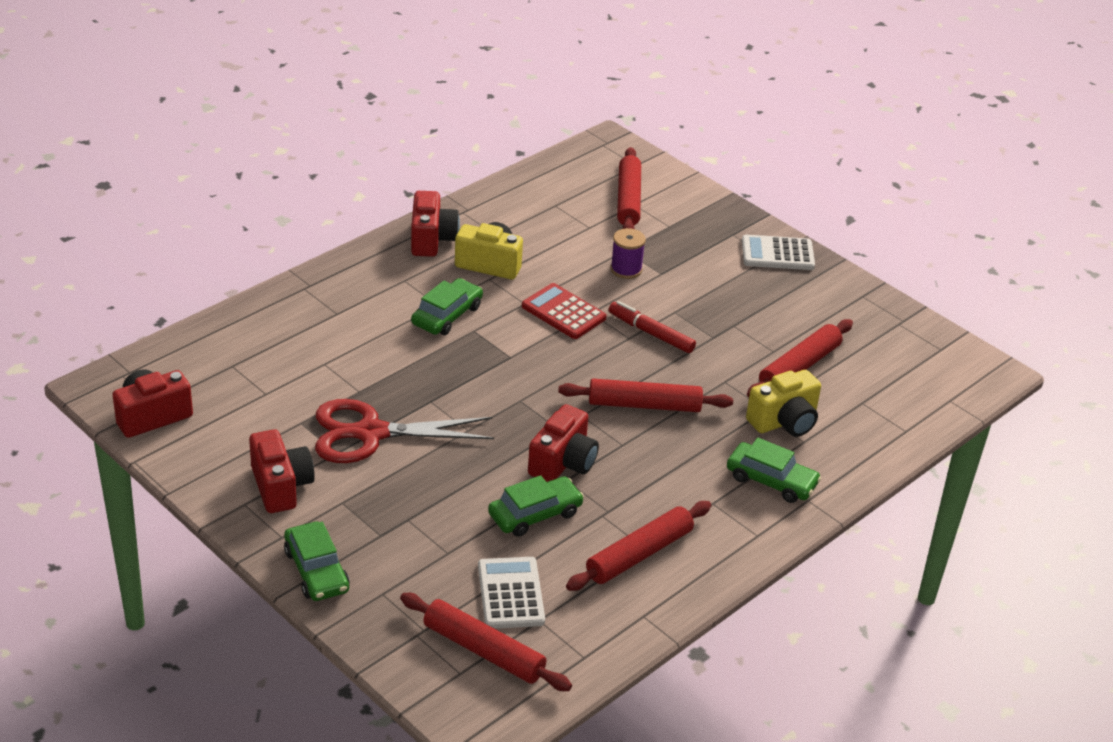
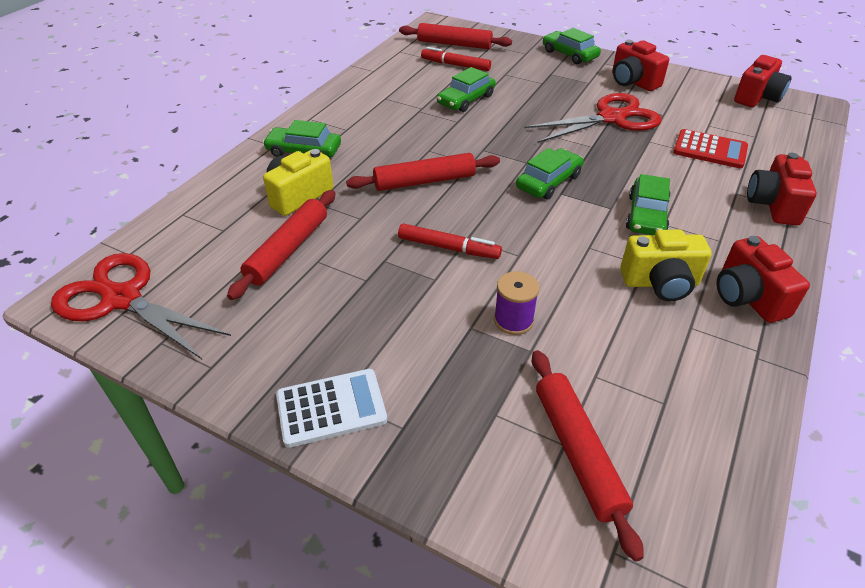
camera: 165 degrees right, 5 degrees up
(510, 593) = (455, 65): white calculator -> red marker
(513, 371) = (548, 182): none -> green car
(563, 312) = (545, 247): red calculator -> red calculator (710, 150)
(563, 462) = (466, 130): red camera -> red camera (773, 205)
(639, 554) = (387, 94): red rolling pin -> none
(943, 360) = (122, 299): none -> red scissors

